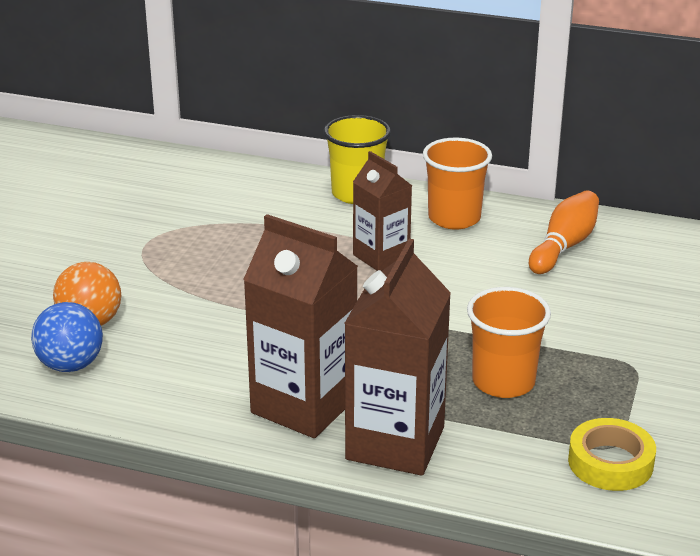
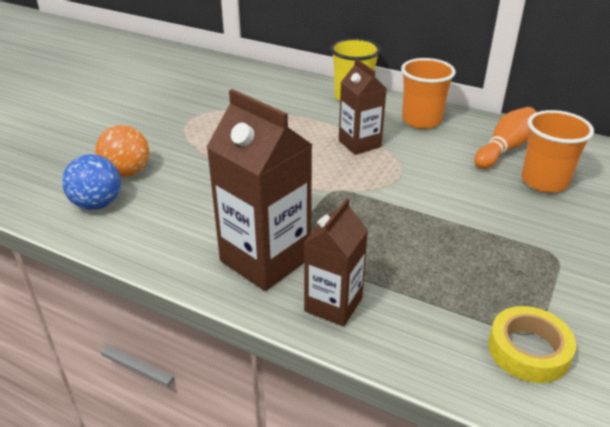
camera: 10 degrees right, 5 degrees up
(395, 443) = (333, 304): brown carton -> brown carton, size x0.62
(503, 382) = (439, 257): orange cup -> orange cup (544, 181)

